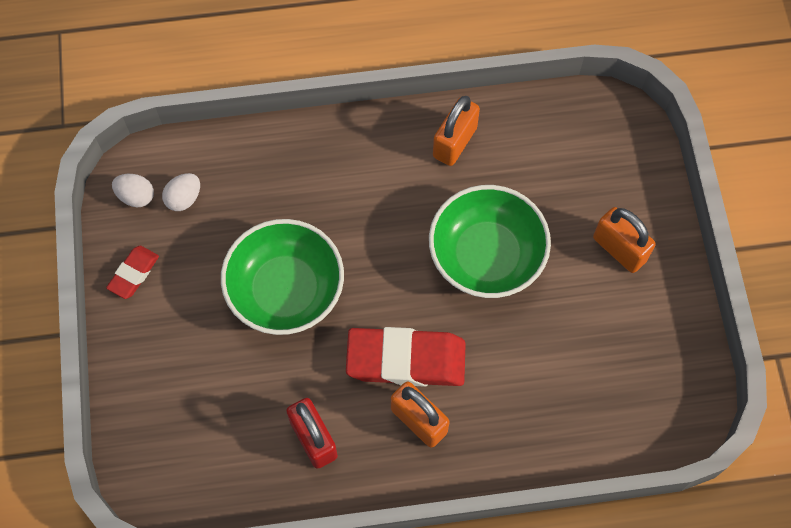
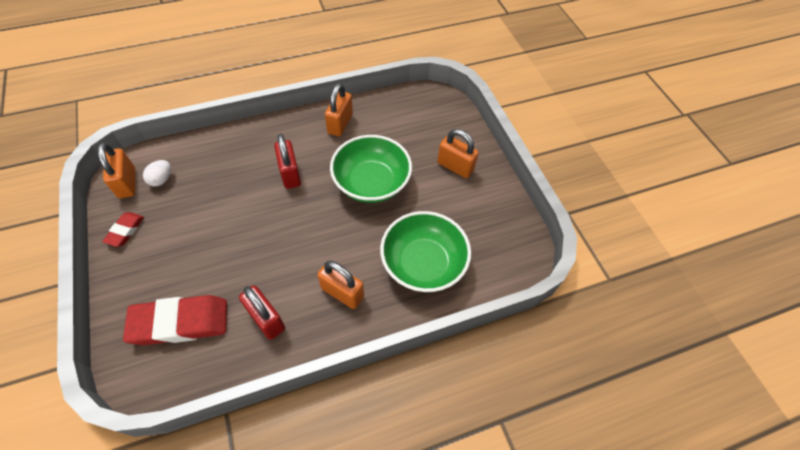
camera: 15 degrees left, 10 degrees down
(136, 196) = (127, 183): white egg -> orange padlock
(285, 290) = (237, 224): green bowl -> green bowl (423, 263)
(368, 220) = (290, 174): none -> red padlock
(406, 360) = (327, 254): red eraser -> red eraser (180, 322)

